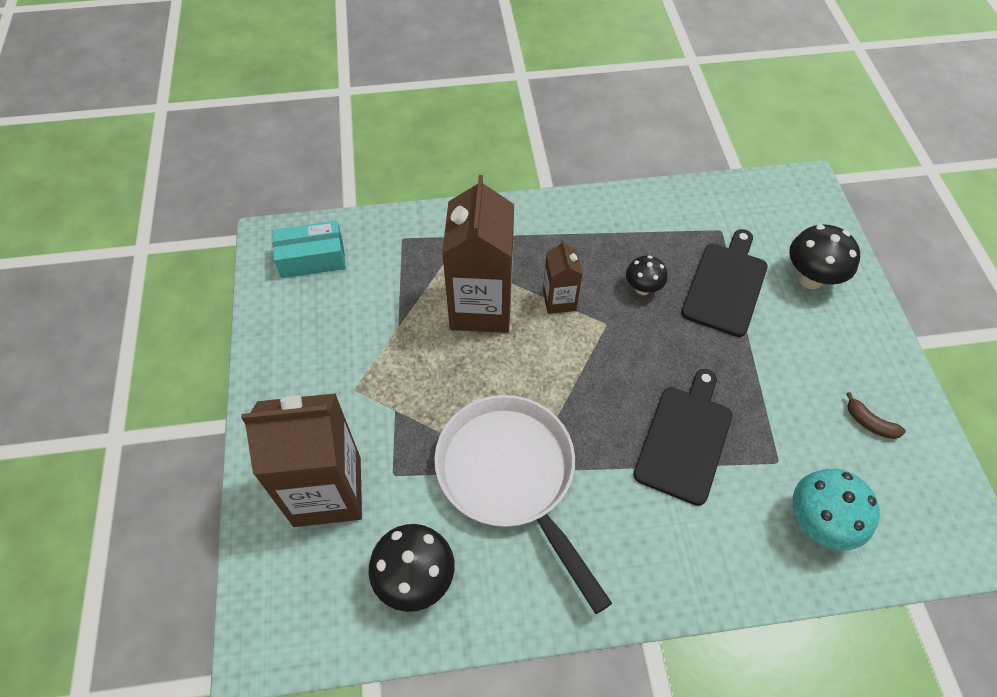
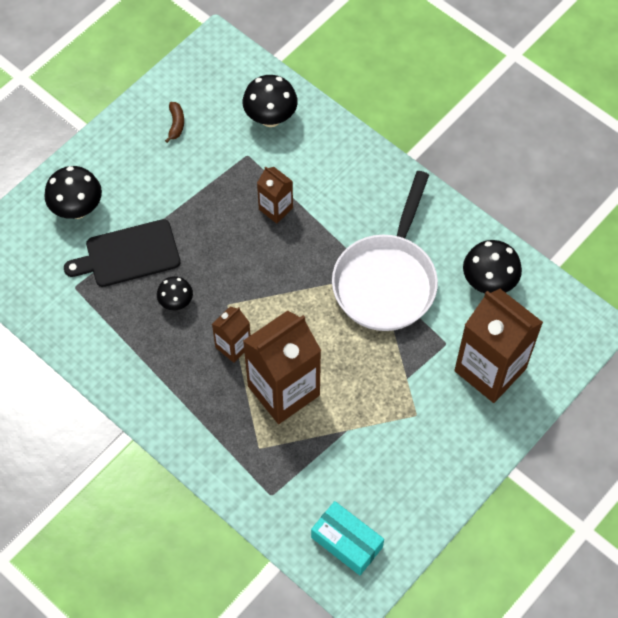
camera: 130 degrees left, 5 degrees up
(685, 439) = (275, 208): black cutting board -> brown carton
(817, 523) = (270, 118): turquoise mushroom -> black mushroom

